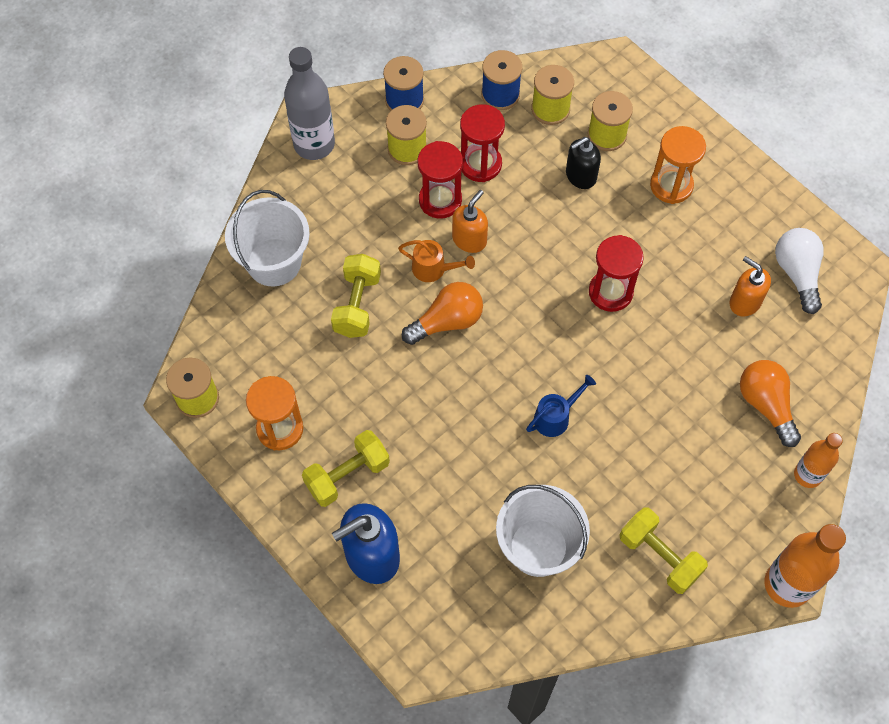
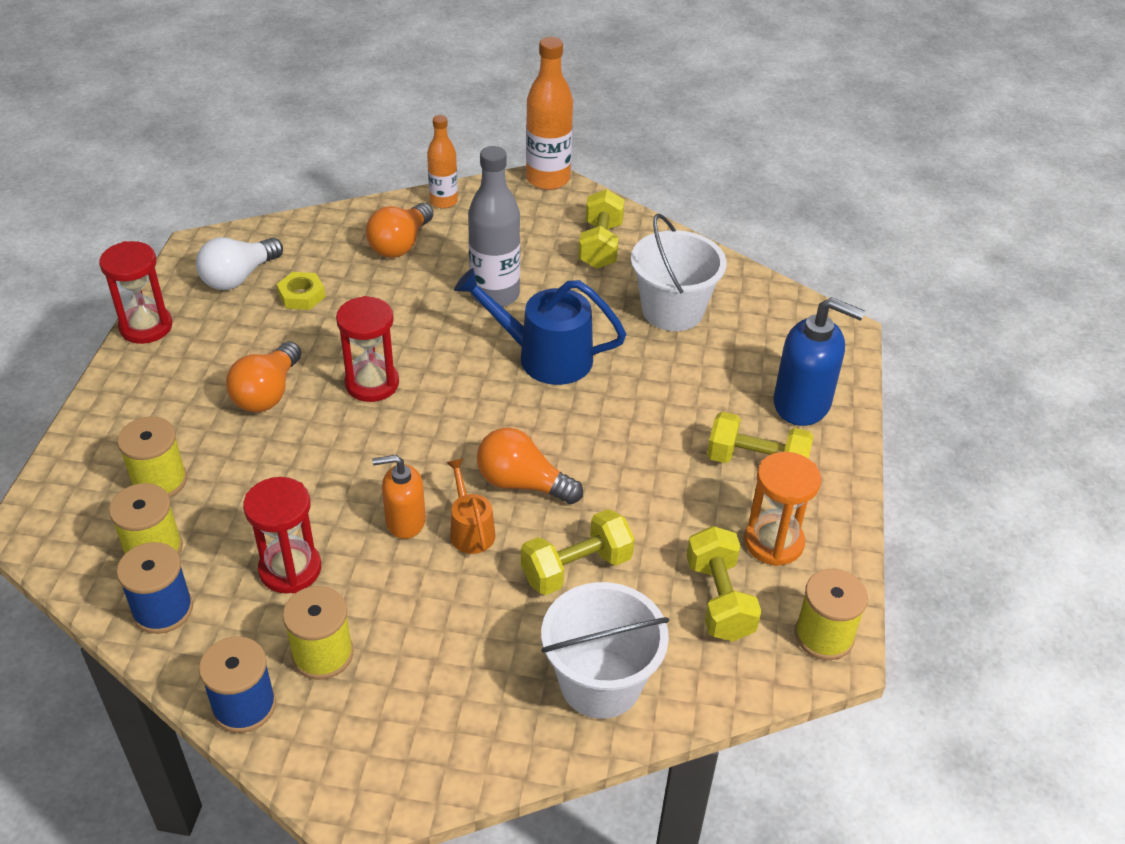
camera: 130 degrees left, 20 degrees down
(269, 363) = (719, 599): none -> yellow dumbbell
(314, 144) = (395, 761): grey bottle -> grey bottle (495, 295)
(440, 200) = (373, 577): red hourglass -> red hourglass (146, 327)
(556, 416) = (543, 357): blue watering can -> blue watering can, size x1.84
(580, 176) = (238, 474): black soap dispenser -> none
(647, 227) = (267, 393): none -> orange light bulb
(671, 185) = (195, 400): orange hourglass -> none
(744, 302) = (301, 295): orange soap dispenser -> yellow nut

